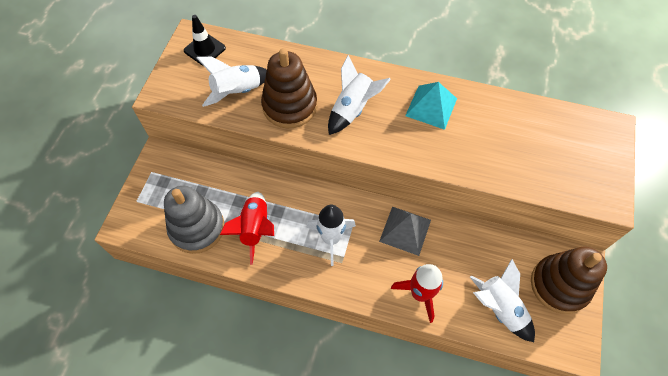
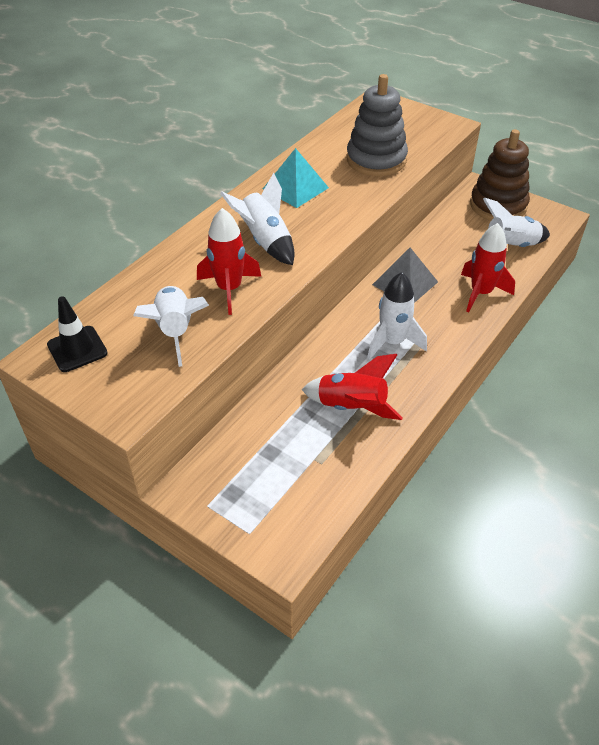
camera: 70 degrees left, 15 degrees down
(197, 228) = (325, 467): grey stacking toy -> grey stacking toy (376, 160)
(290, 106) = (229, 289): brown stacking toy -> red rocket

